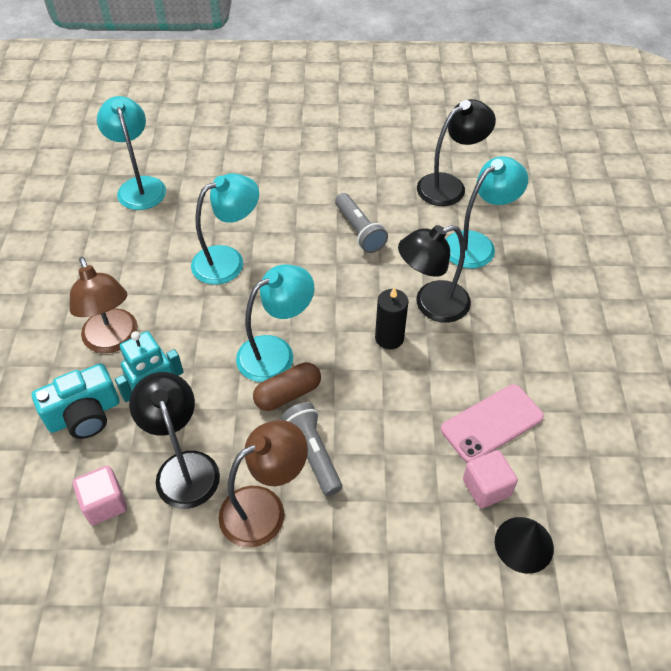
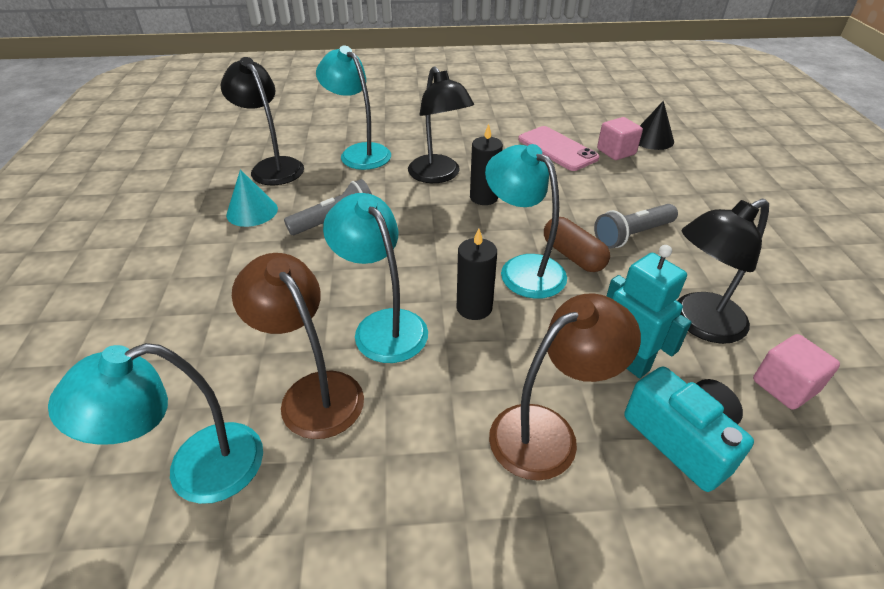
camera: 95 degrees left, 10 degrees down
(235, 314) = (474, 307): none -> black candle
(264, 508) = (706, 260): brown lamp -> brown lamp (313, 392)
(377, 180) = (252, 211): none -> turquoise cone

